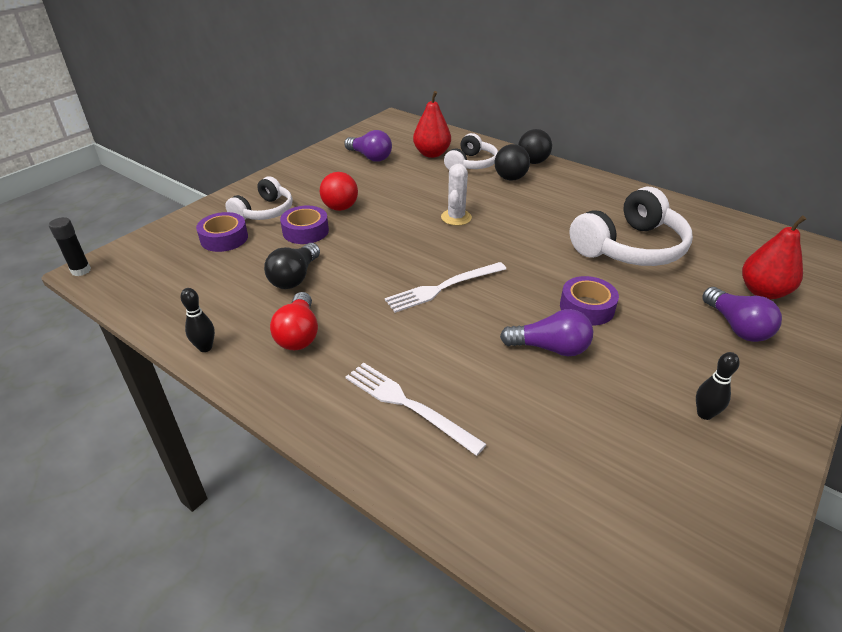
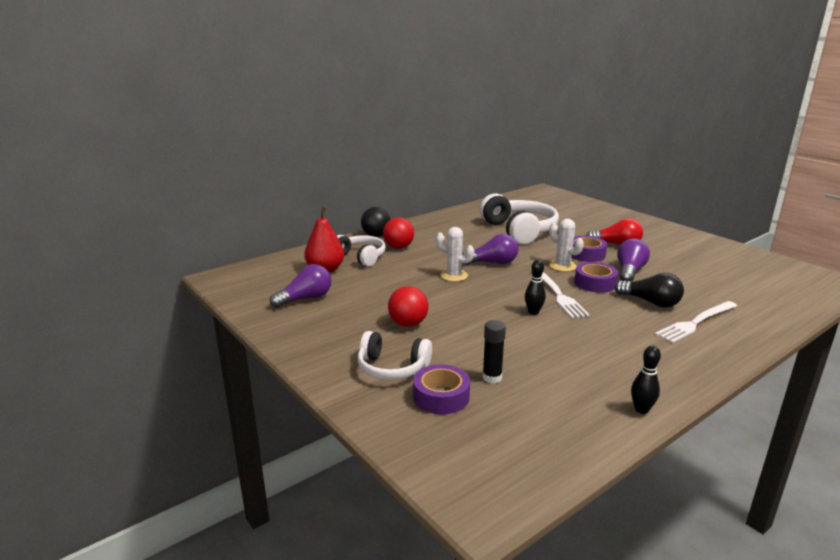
camera: 75 degrees left, 15 degrees down
(81, 270) = (481, 519): black glue stick -> black glue stick (492, 377)
(264, 212) = (392, 368): white headphones -> white headphones turned 150 degrees clockwise
(295, 277) = (531, 356): black light bulb -> black light bulb (650, 302)
(299, 334) = (618, 359): red light bulb -> red light bulb (616, 244)
(305, 231) = (446, 345): purple tape -> purple tape (595, 283)
(510, 178) = (398, 247): black ball -> red ball
(530, 288) = (562, 266): none -> white cactus
(704, 414) = (681, 246): black bowling pin -> black bowling pin (533, 312)
(736, 326) = (606, 224): purple light bulb -> purple light bulb (492, 263)
(763, 292) = (574, 212): red pear -> none

